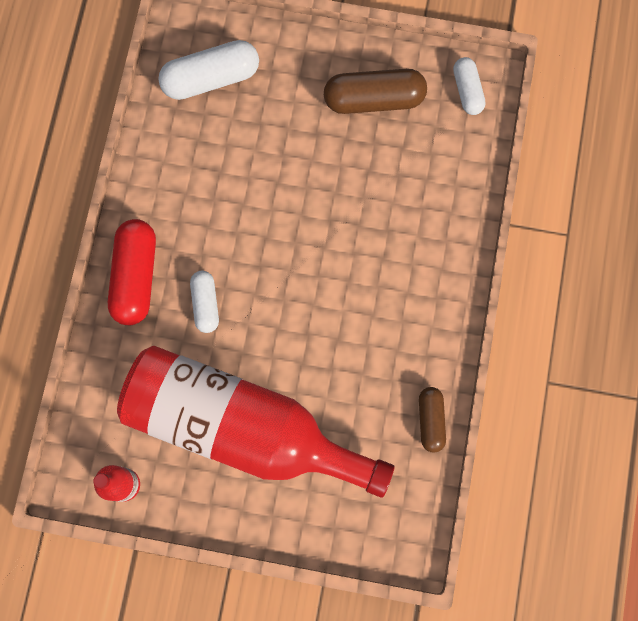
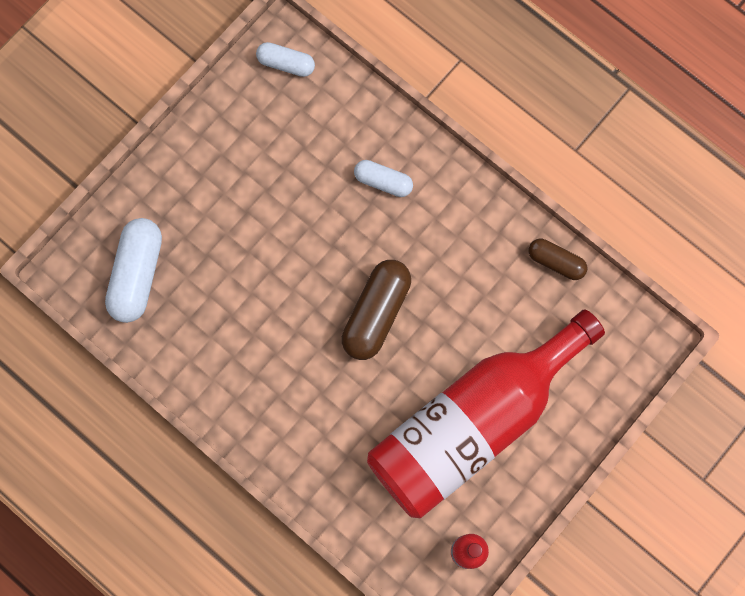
camera: 60 degrees left, 0 degrees up
(136, 277) = (284, 442): red capsule -> none
(205, 304) = (345, 394): white capsule -> white capsule (383, 182)
(374, 99) = (245, 145): brown capsule -> brown capsule (376, 313)

